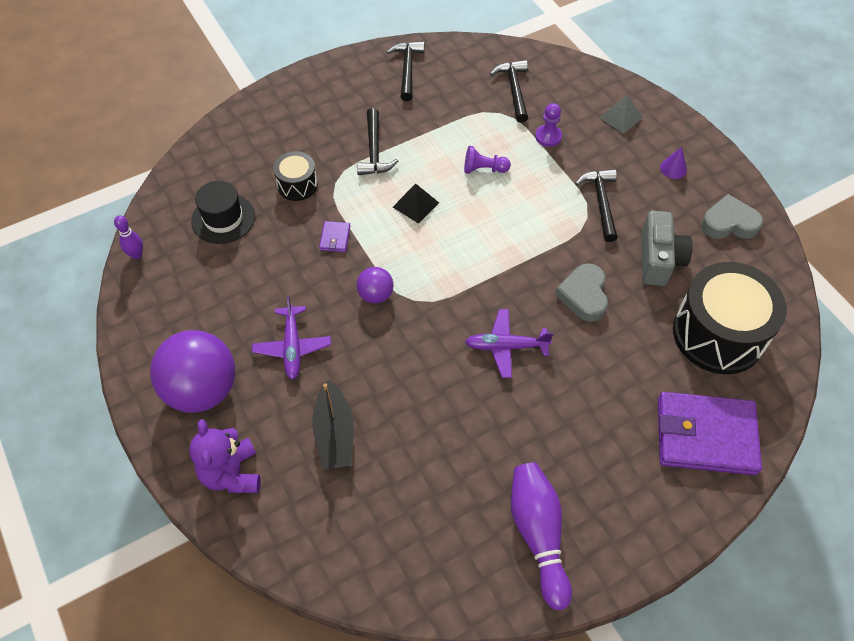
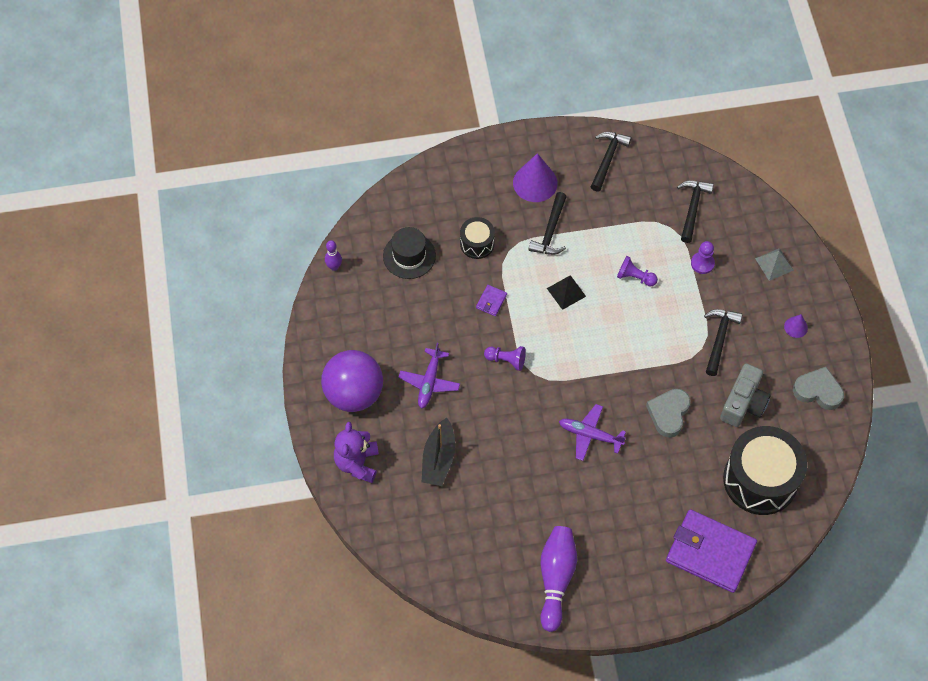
camera: 20 degrees right, 5 degrees up
(339, 110) = (535, 183): none -> purple cone
(376, 295) = (506, 360): purple ball -> purple pawn

